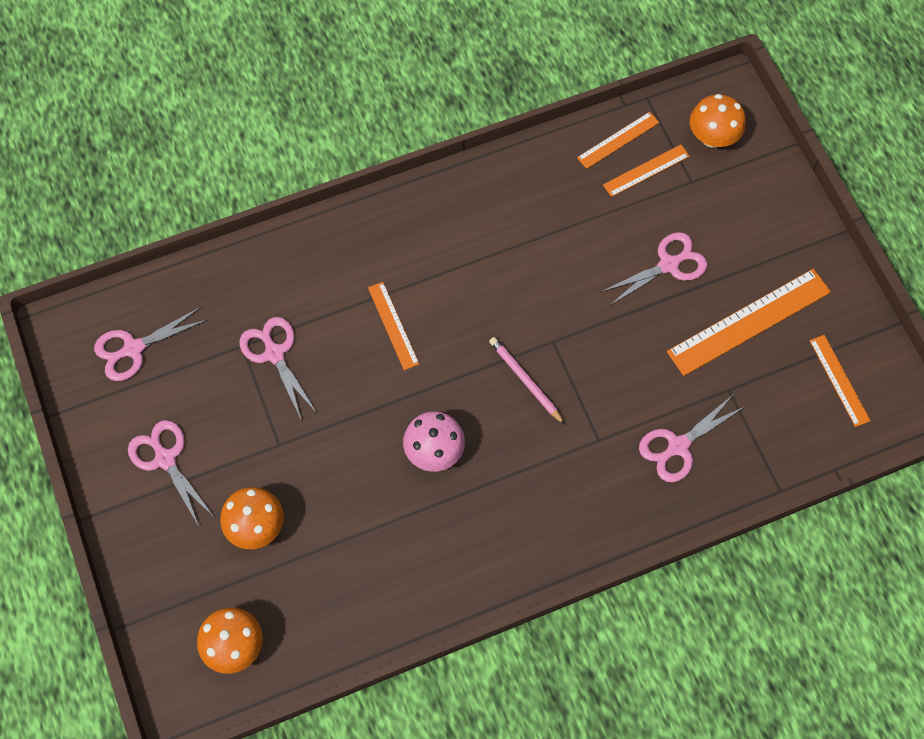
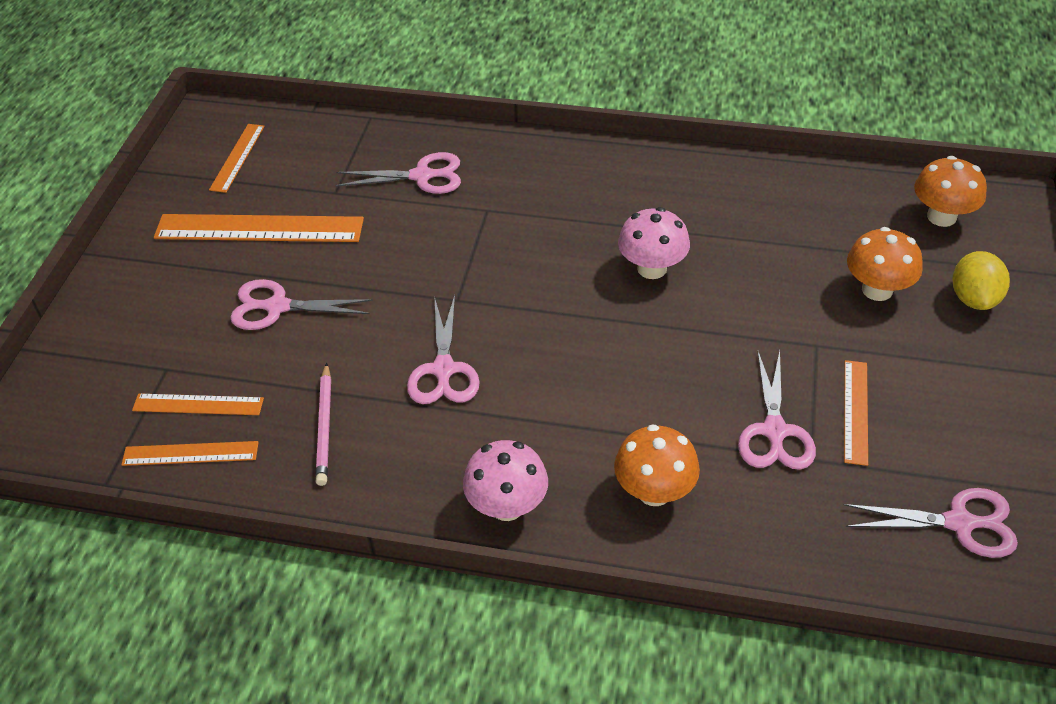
camera: 145 degrees left, 20 degrees down
(165, 459) = (958, 389): pink scissors -> pink scissors (443, 369)
(180, 559) = (973, 298): none -> yellow lemon
(393, 325) = (615, 393): orange ruler -> orange ruler (856, 411)
(407, 212) = (507, 506): none -> pink mushroom
(525, 380) = (514, 281): pink pencil -> pink pencil (324, 426)
(712, 137) = (92, 400): orange mushroom -> orange mushroom (654, 491)

